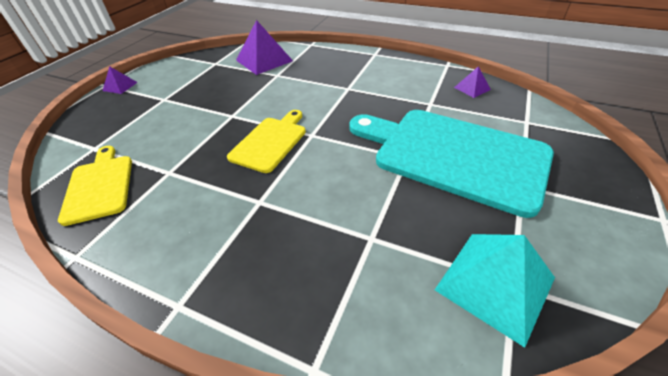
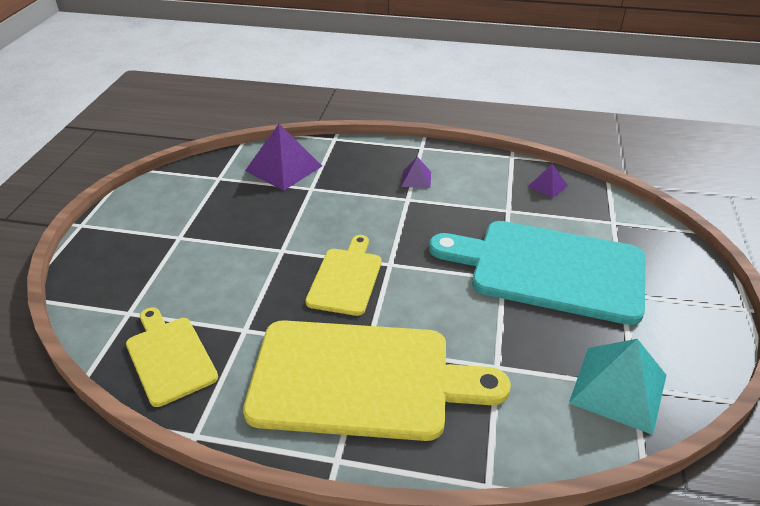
camera: 15 degrees left, 5 degrees down
(120, 86) = (104, 225): purple pyramid -> purple pyramid (416, 179)
(239, 229) = (360, 379): none -> yellow cutting board

